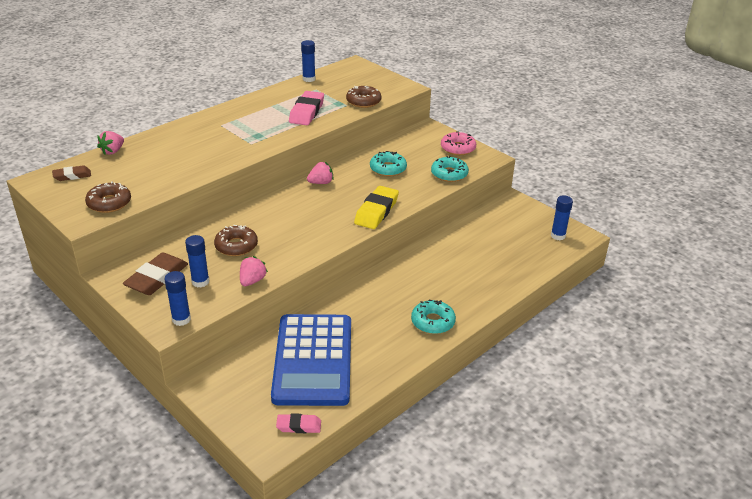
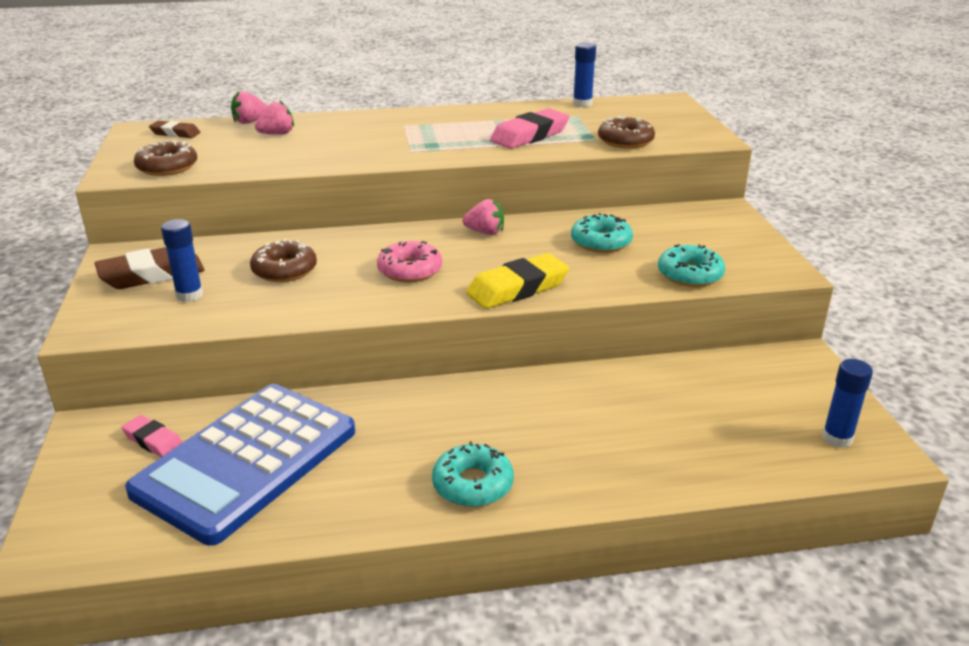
camera: 35 degrees right, 5 degrees down
(181, 319) = (109, 329): blue glue stick -> none
(252, 281) = (247, 316): pink strawberry -> pink strawberry (277, 134)
(299, 426) = (117, 543): pink eraser -> pink eraser (154, 441)
(458, 148) = (744, 246): pink donut -> pink donut (410, 270)

